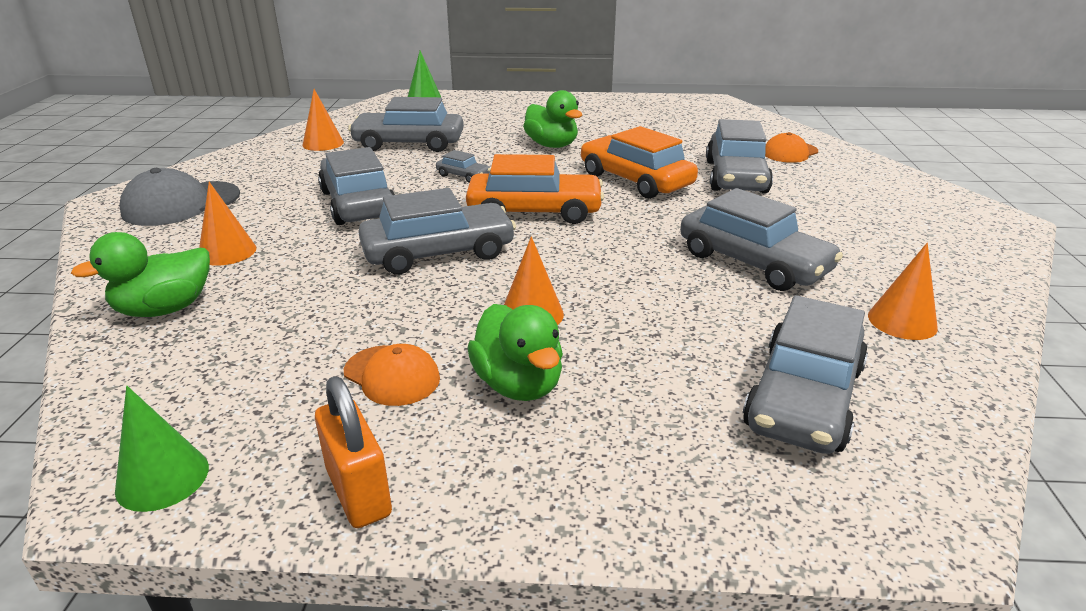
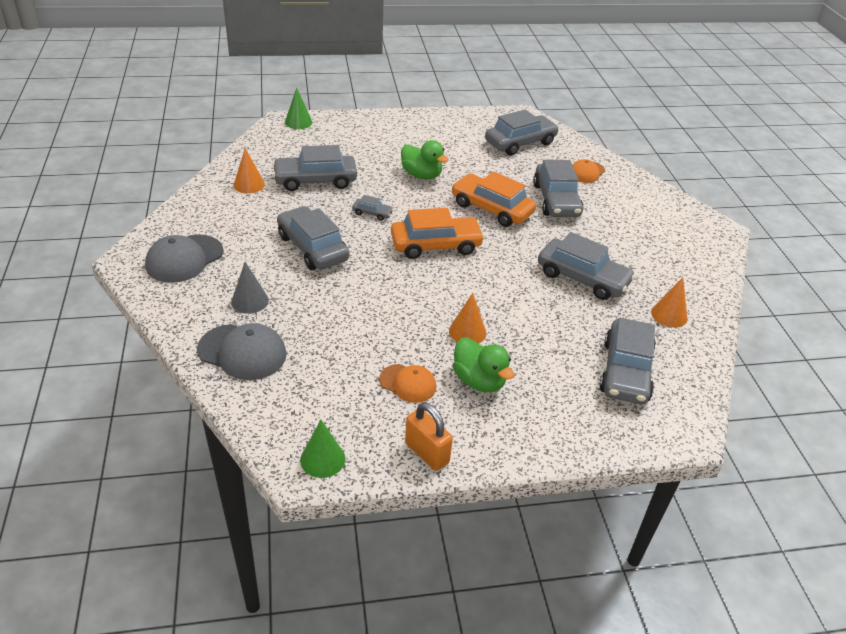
camera: 15 degrees left, 10 degrees up
(165, 309) = (242, 352): green duck -> grey cap
(227, 252) = (249, 301): orange cone -> grey cone
(438, 253) = (390, 288): grey car -> grey car (520, 143)

